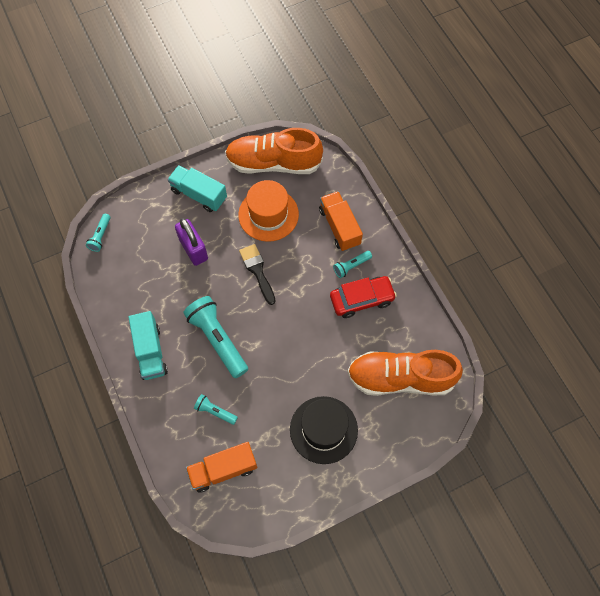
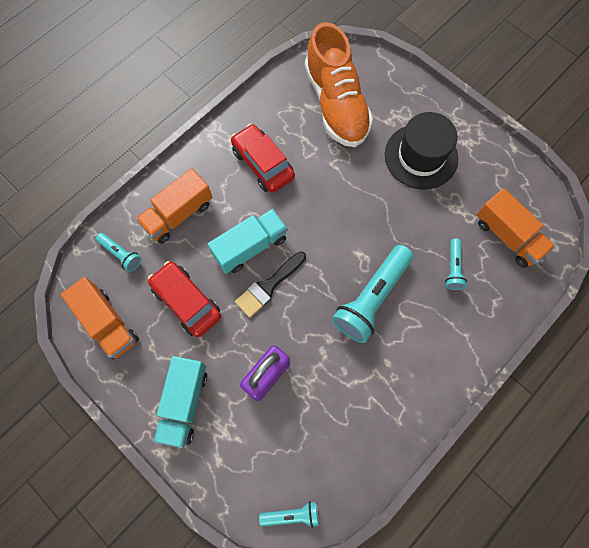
camera: 110 degrees left, 5 degrees up
(150, 351) = (419, 370): turquoise truck -> turquoise truck (250, 247)
(268, 214) = (187, 302): orange hat -> red car
(273, 163) = (108, 323): orange shoe -> orange truck
(351, 266) = (226, 186): turquoise flashlight -> turquoise flashlight (121, 254)

